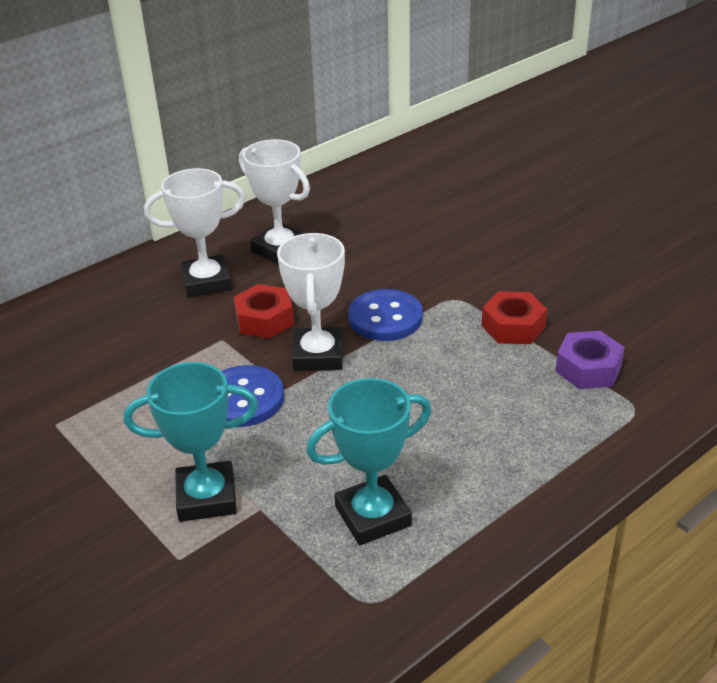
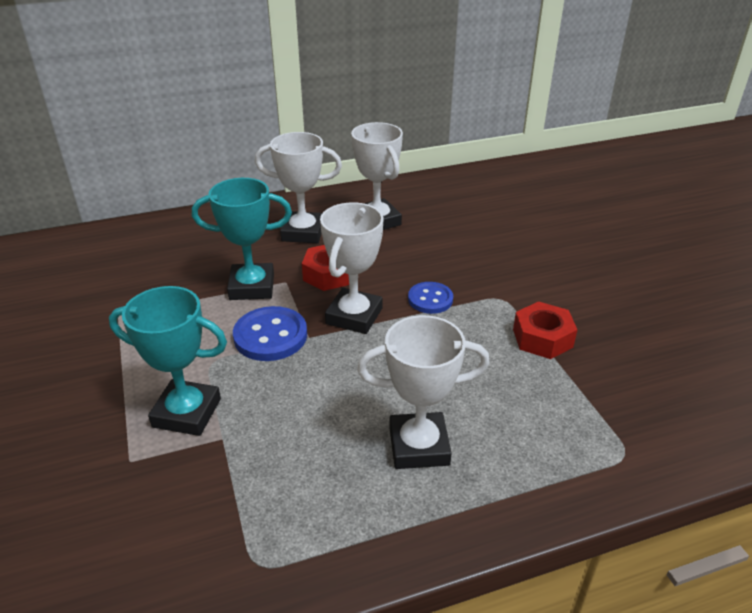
camera: 20 degrees right, 0 degrees up
(373, 516) = (312, 479): turquoise trophy -> turquoise trophy (252, 287)
(385, 318) = (430, 299): blue button -> blue button, size x0.66
(454, 457) = (419, 446): none -> white trophy
(588, 368) = (596, 399): purple nut -> none

